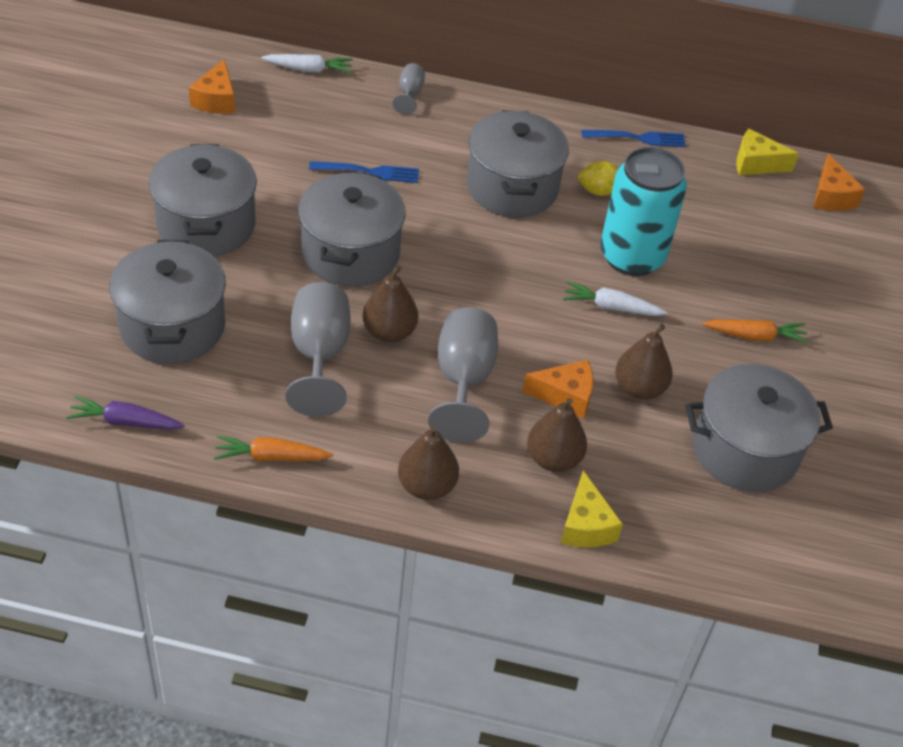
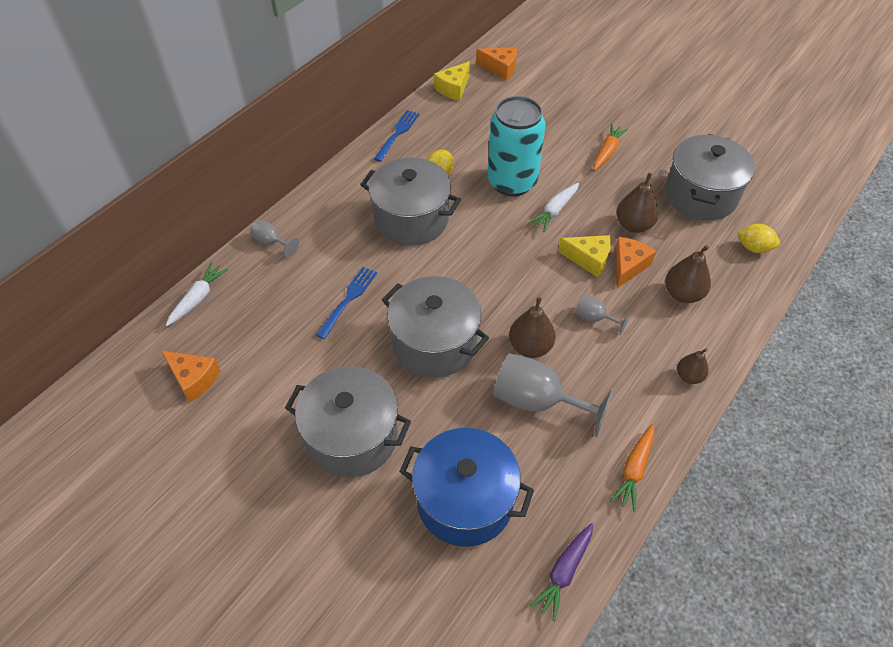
camera: 60 degrees left, 5 degrees up
(172, 326) = (465, 500): grey pot -> blue pot
(426, 486) = (689, 376): brown pear -> brown pear, size x0.64
(463, 380) = (594, 318): grey goblet -> grey goblet, size x0.50
(585, 525) = (744, 298): yellow cheese -> yellow cheese (588, 259)
(685, 524) = (753, 248): none -> yellow lemon

